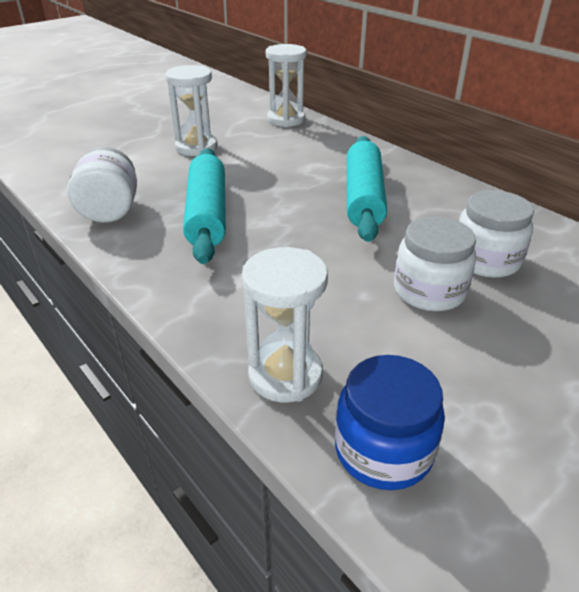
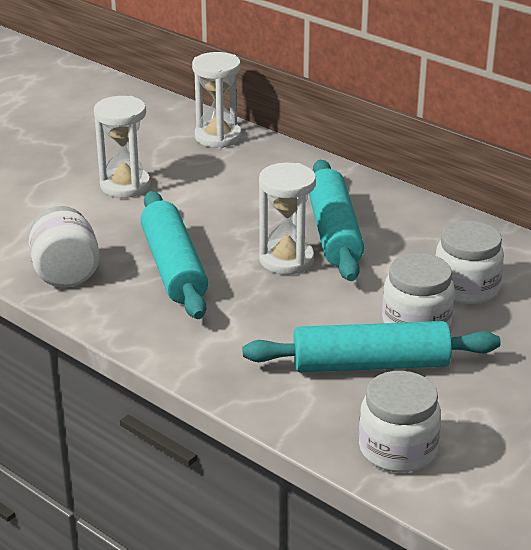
camera: 10 degrees left, 5 degrees down
(285, 375) = (304, 406): white hourglass -> white hourglass (286, 260)
(371, 332) = (370, 364): none -> turquoise rolling pin
(383, 450) = (397, 449): blue jar -> white jar

